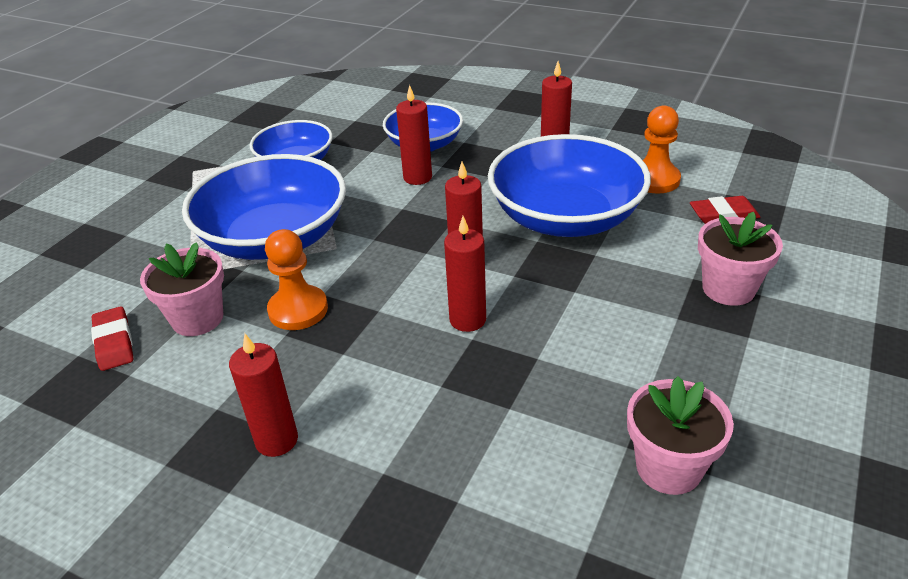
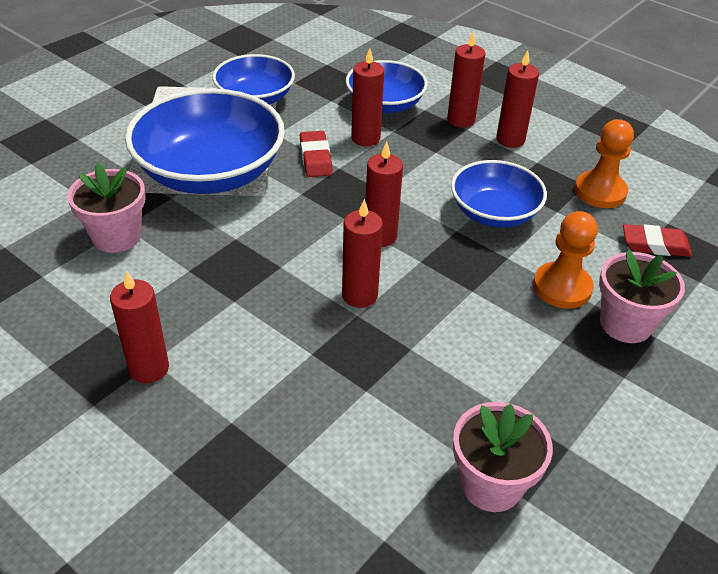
camera: 10 degrees right, 5 degrees up
(114, 342) = (38, 242): red eraser -> red eraser (315, 158)
(298, 310) = (208, 249): orange pawn -> orange pawn (562, 287)
(501, 144) = (461, 120): none -> red candle
(565, 217) = (494, 212): blue bowl -> blue bowl, size x0.60

